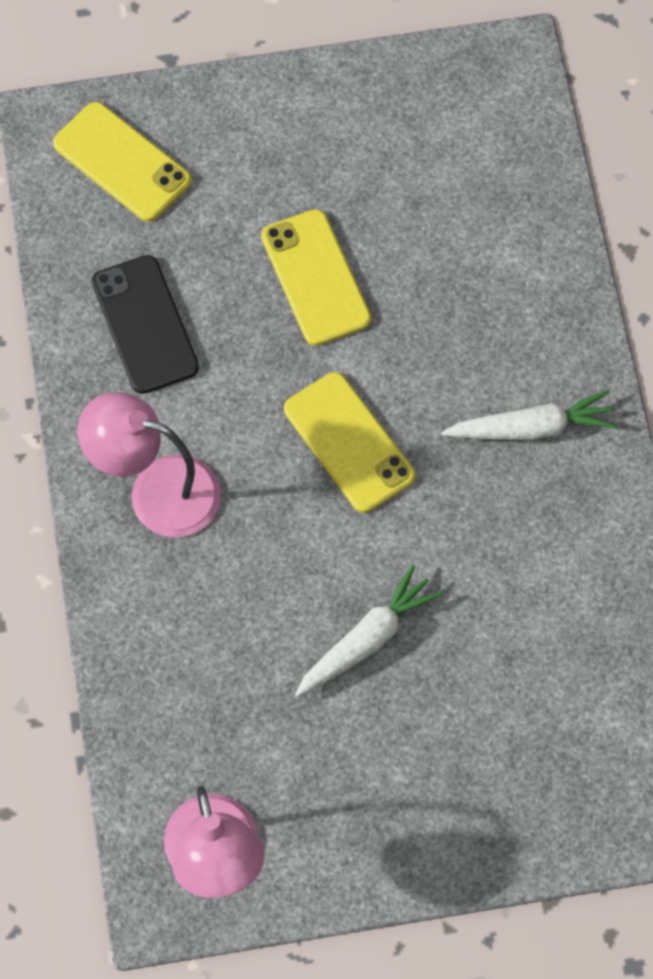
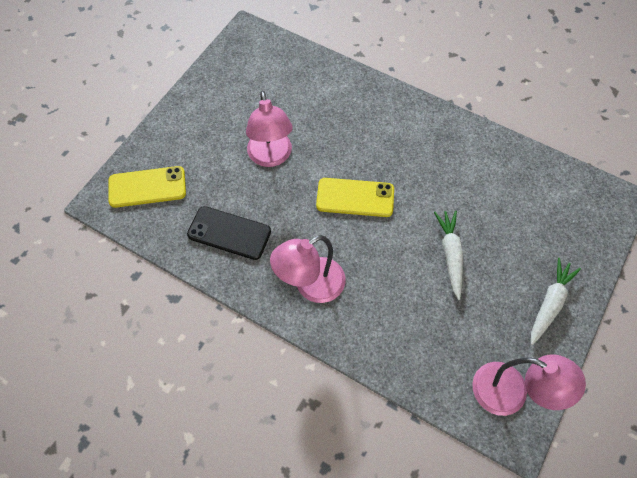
camera: 50 degrees left, 5 degrees down
(315, 278) = (271, 157): yellow phone -> pink lamp
(532, 428) = (406, 132): white carrot -> white carrot (550, 303)

